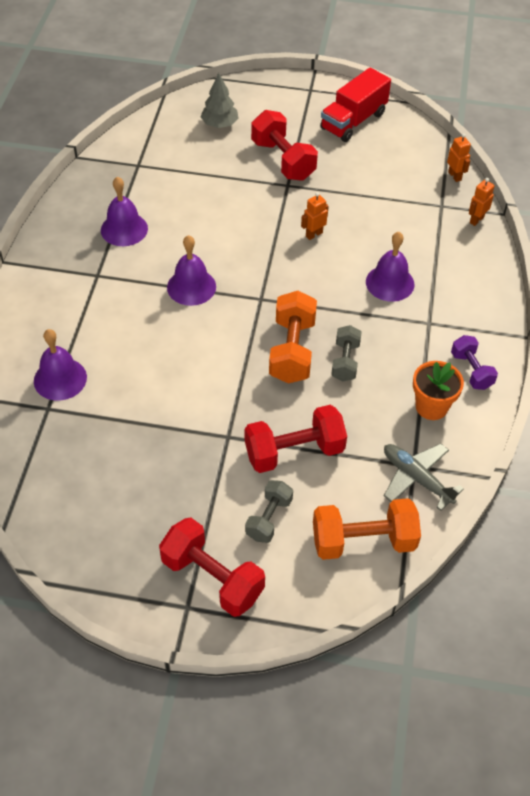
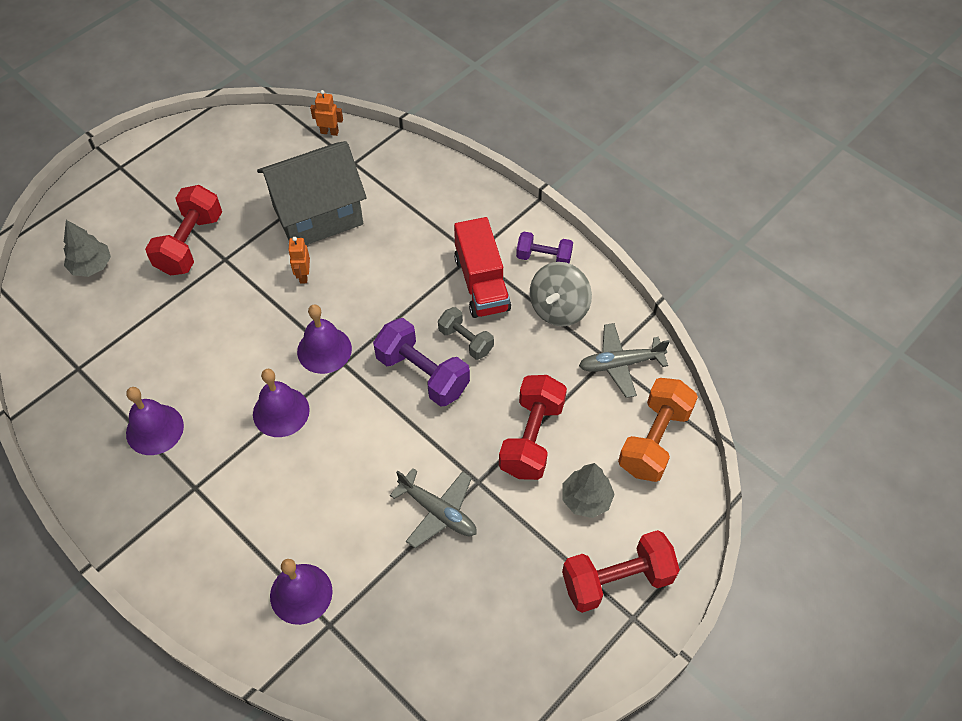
camera: 55 degrees left, 5 degrees up
(183, 425) = (438, 512): none -> grey plane
(269, 518) = (586, 499): grey dumbbell -> grey tree
(283, 160) = (190, 243): red dumbbell -> red dumbbell turned 75 degrees counterclockwise
(292, 351) = (422, 374): orange dumbbell -> purple dumbbell
(353, 121) = (194, 160): red truck -> red truck (481, 283)
(373, 212) = (318, 215): none -> grey house
(390, 283) = (407, 254): purple bell -> purple bell (324, 350)
(431, 407) = (558, 308): orange flower pot -> grey spinning top
(476, 220) = (391, 150): orange robot -> none

